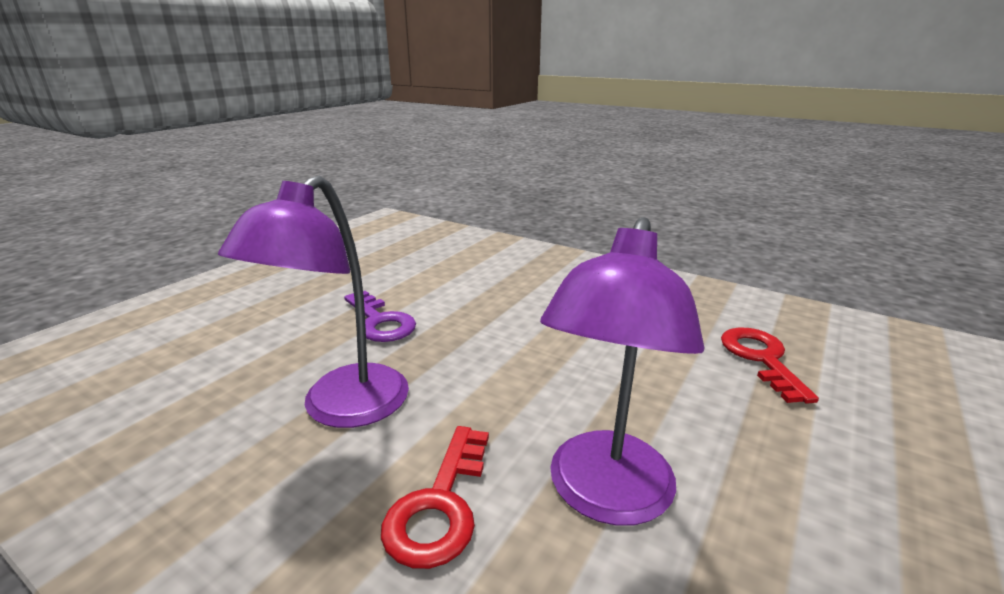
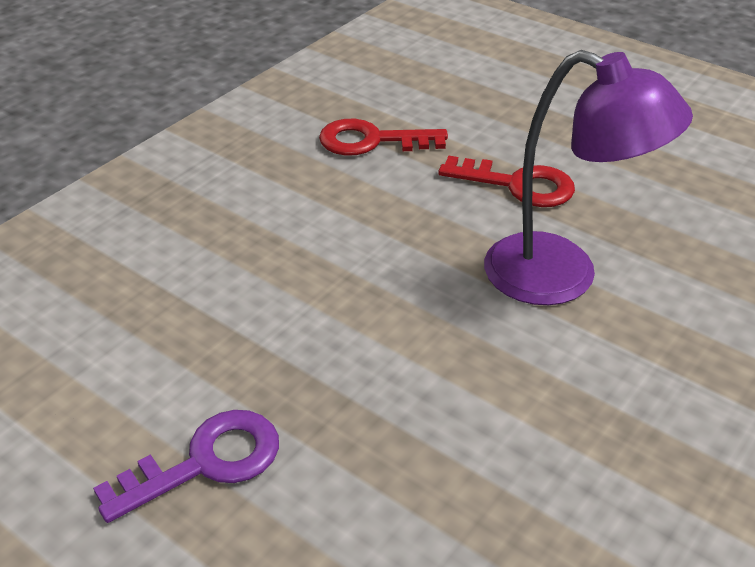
camera: 85 degrees left, 15 degrees up
(343, 409) = (435, 479): purple lamp -> none
(439, 505) = (582, 382): red key -> red key (518, 185)

